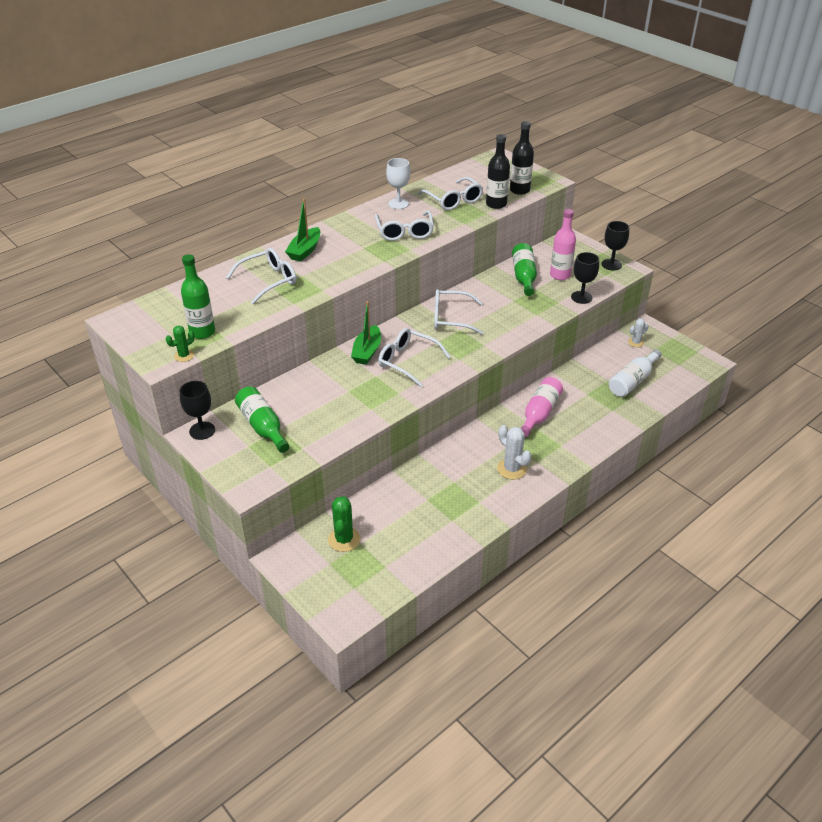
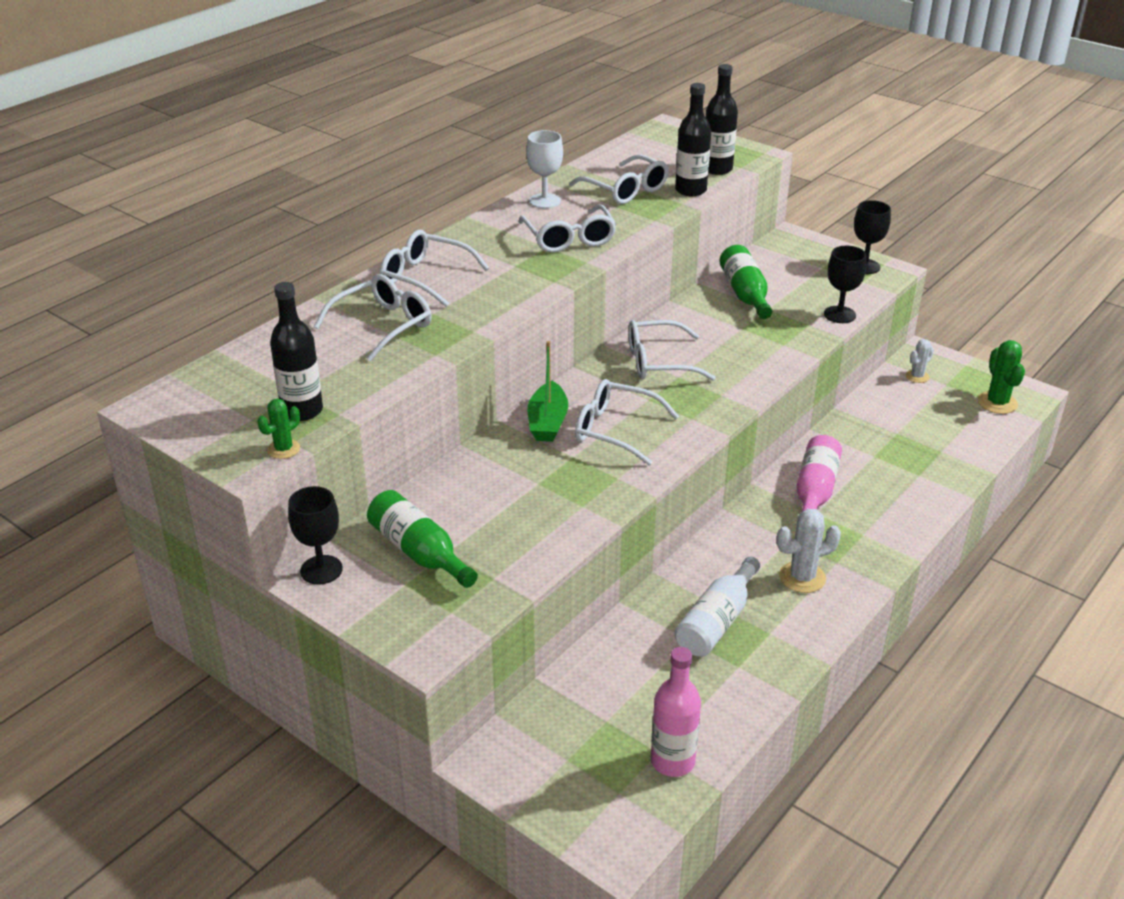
camera: 10 degrees left, 5 degrees down
(202, 332) = (302, 411): green bottle -> black bottle
(305, 250) = (425, 277): green boat -> white glasses
(344, 539) = (578, 718): green cactus -> green cactus (997, 403)
(512, 469) = (802, 577): white cactus -> white cactus turned 60 degrees counterclockwise
(560, 275) = (797, 287): pink bottle -> pink bottle (672, 761)
(632, 381) = (932, 431): white bottle -> white bottle (716, 621)

